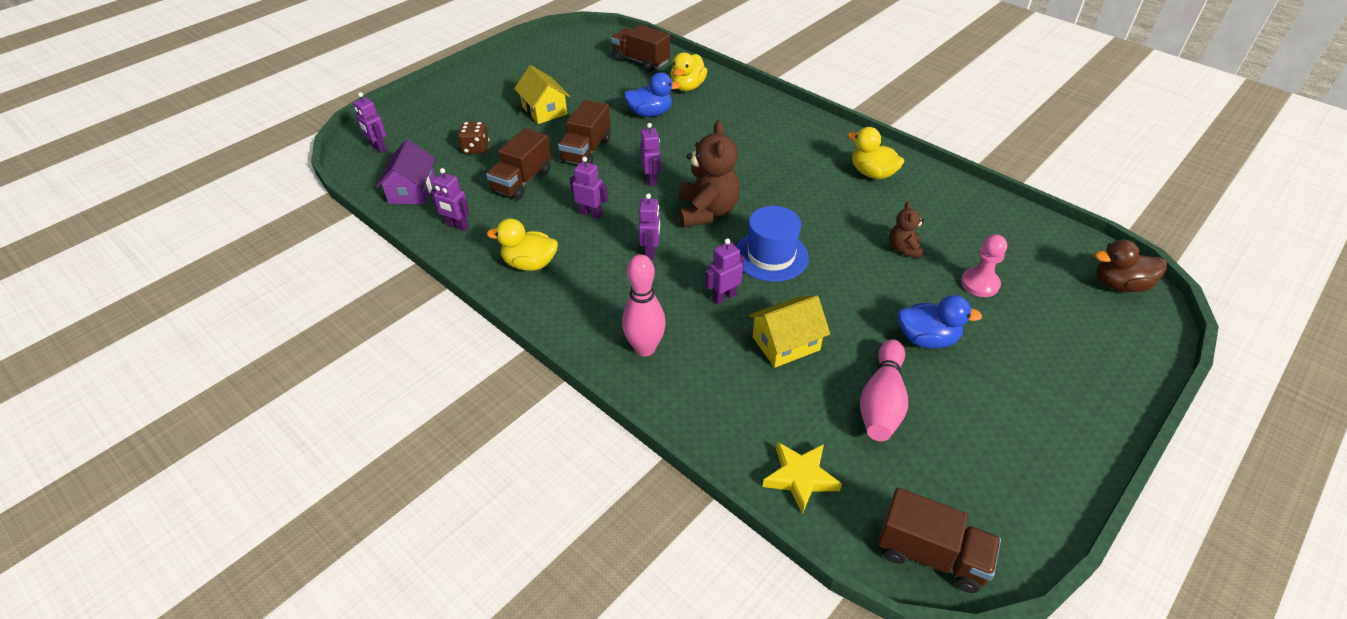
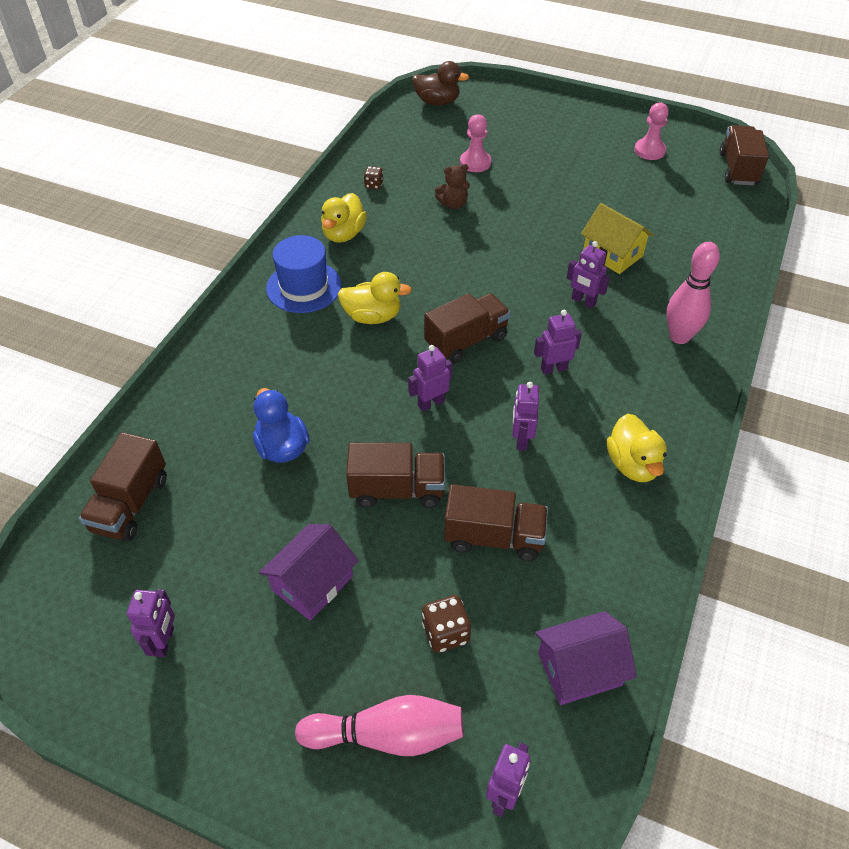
camera: 110 degrees left, 5 degrees up
(457, 226) = (616, 570): purple robot -> purple robot (164, 641)
(544, 110) = (312, 583): yellow house -> purple house
(687, 87) = (199, 425): yellow duck -> yellow duck (372, 316)
(707, 212) = (466, 341): brown teddy bear -> brown truck
(771, 256) = (509, 282): blue hat -> blue hat (304, 287)
(800, 478) = (731, 227): yellow star -> none
(882, 402) = (635, 199): pink bowling pin -> pink bowling pin (387, 735)
(927, 339) = (556, 184): blue duck -> none
(947, 204) = (374, 185): none -> brown dice
(991, 462) = (649, 151): none -> pink pawn
(1119, 284) = (437, 102): brown duck -> brown duck turned 60 degrees counterclockwise

